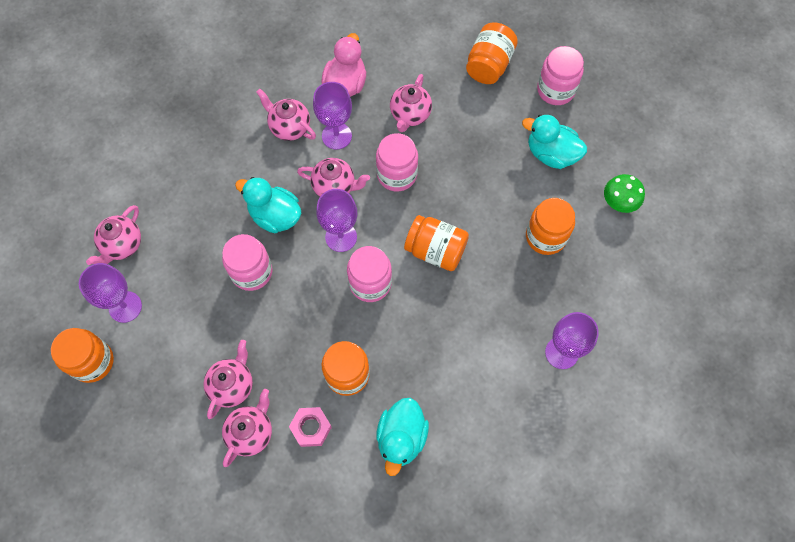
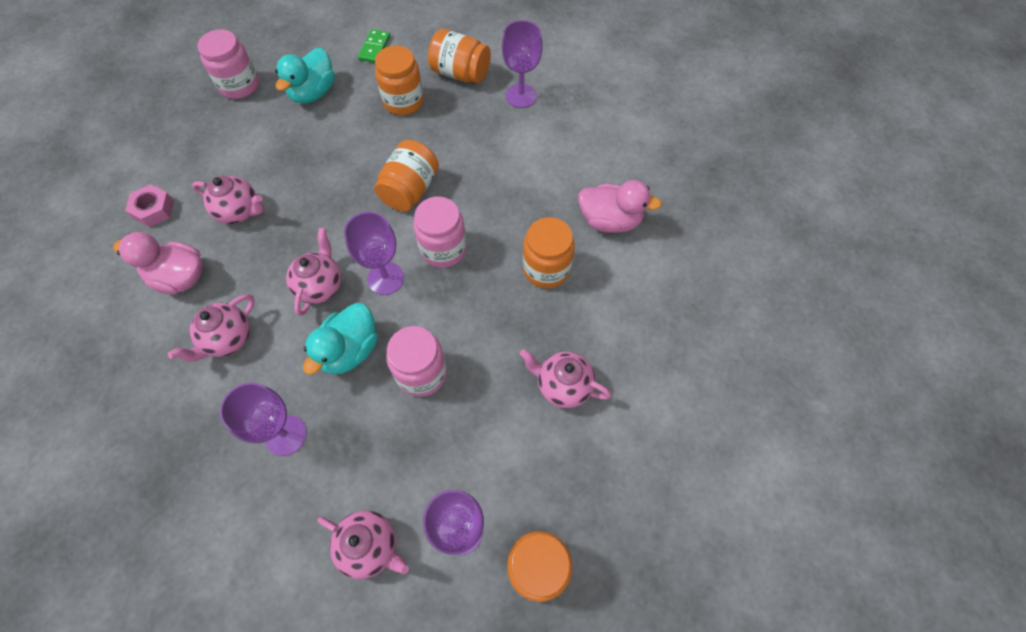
camera: 90 degrees left, 5 degrees down
(251, 432) = (615, 362): pink teapot -> none
(311, 428) = (606, 302): pink nut -> pink nut (154, 210)
(336, 136) = (251, 286): purple goblet -> purple goblet (285, 435)
(397, 174) = (314, 224): pink jar -> none
(401, 438) = (609, 220): turquoise duck -> pink duck
(489, 65) = (193, 138): orange jar -> orange jar (460, 73)
(618, 203) = (374, 48): green mushroom -> green domino

